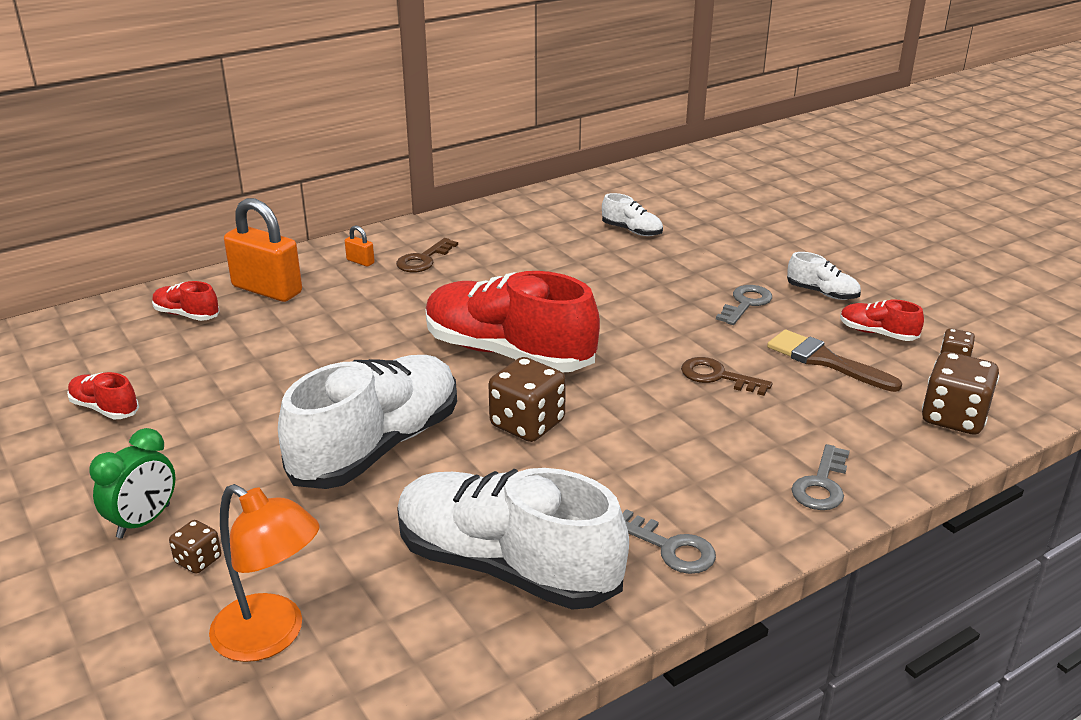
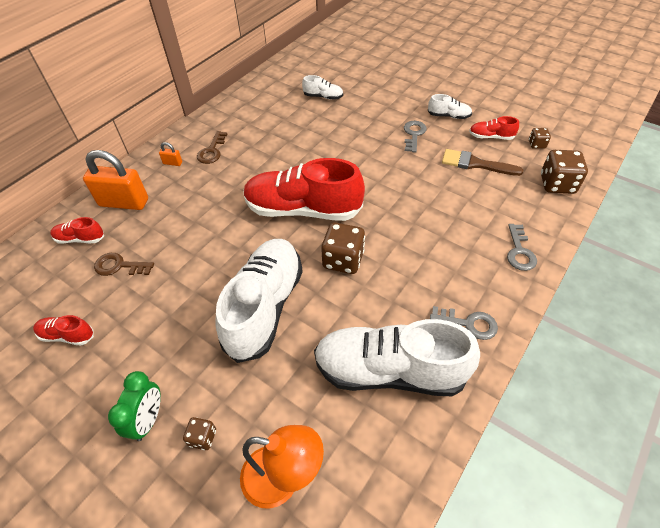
camera: 20 degrees left, 20 degrees up
(717, 376) = (427, 192): brown key -> brown key (119, 266)

